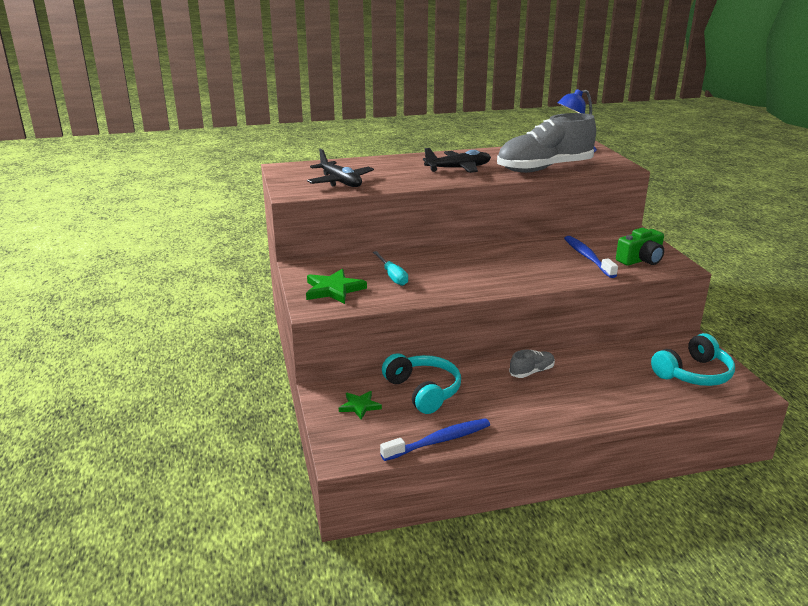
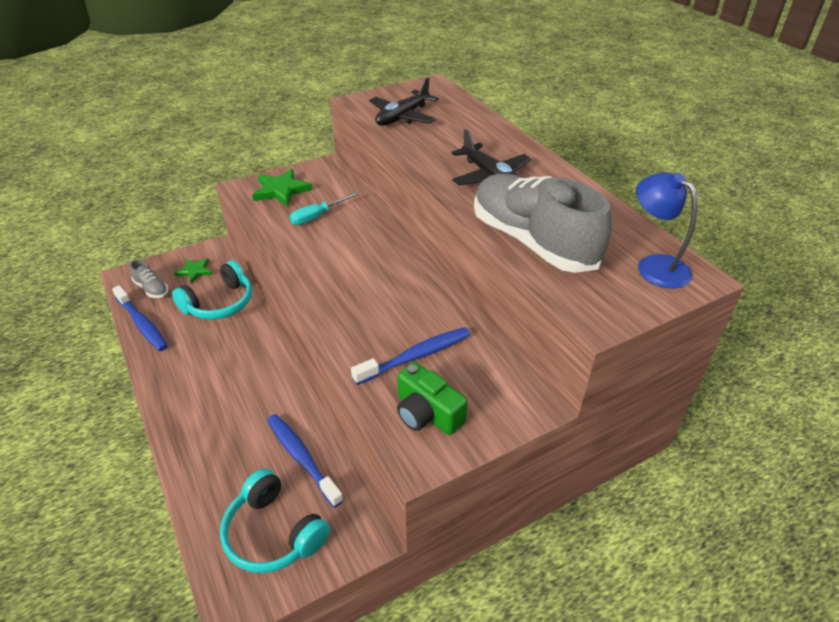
camera: 75 degrees right, 15 degrees up
(531, 372) = (261, 374): grey shoe -> grey shoe (151, 289)
(625, 358) = (302, 458): none -> blue toothbrush

